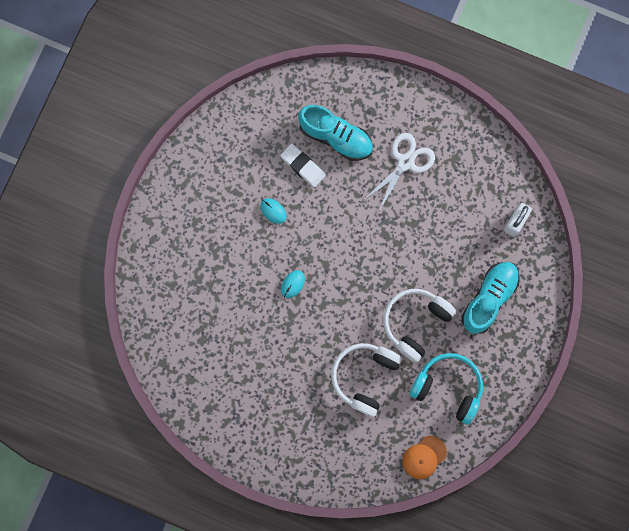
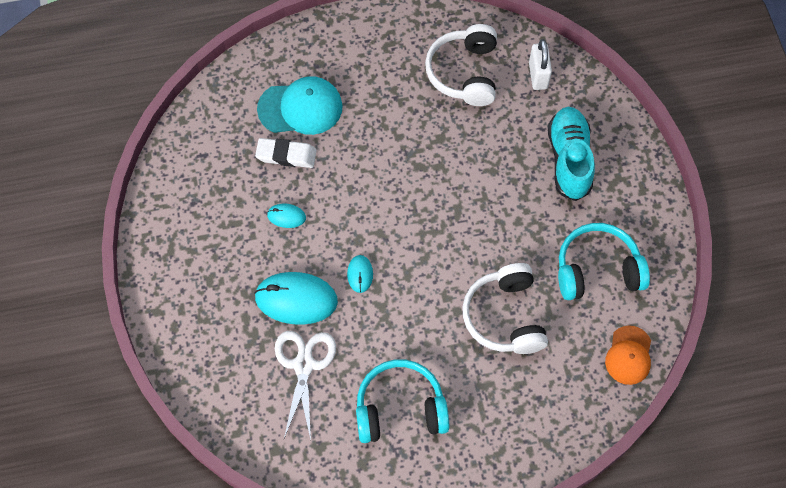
camera: 35 degrees left, 15 degrees down
(241, 273) = (296, 299): none -> turquoise mouse
(256, 390) = (400, 408): none -> turquoise headphones
(336, 137) = (300, 108): turquoise shoe -> turquoise cap
(405, 162) = (388, 88): white scissors -> white scissors (304, 365)
(415, 323) = (515, 229): white headphones -> white headphones (464, 73)

